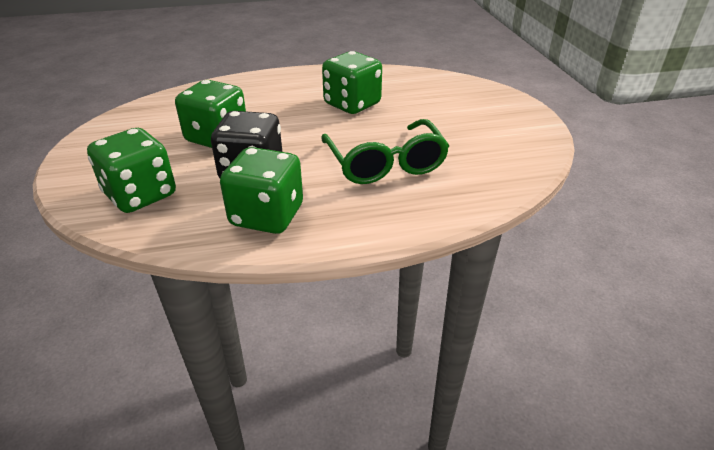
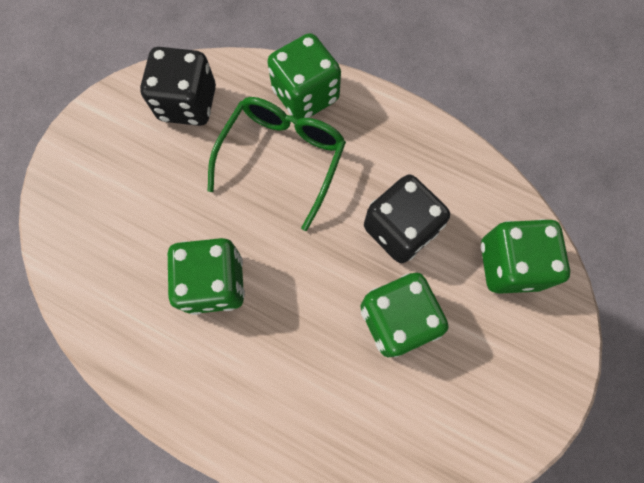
camera: 140 degrees left, 35 degrees up
(267, 216) = (423, 162): green dice -> green dice (305, 95)
(494, 155) = (188, 104): none -> black dice

